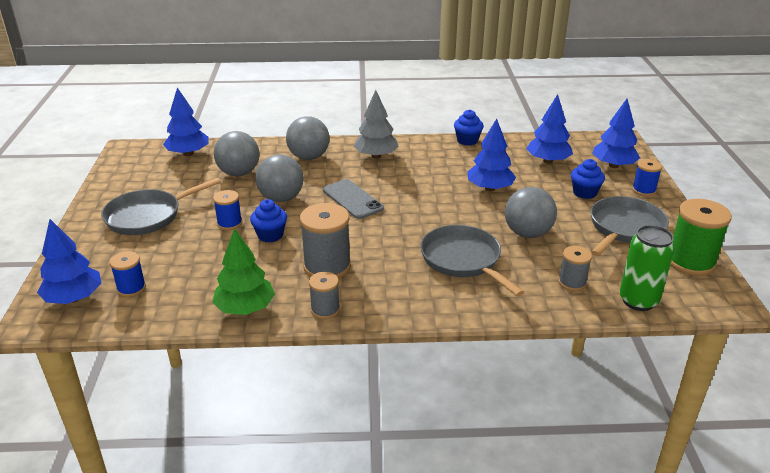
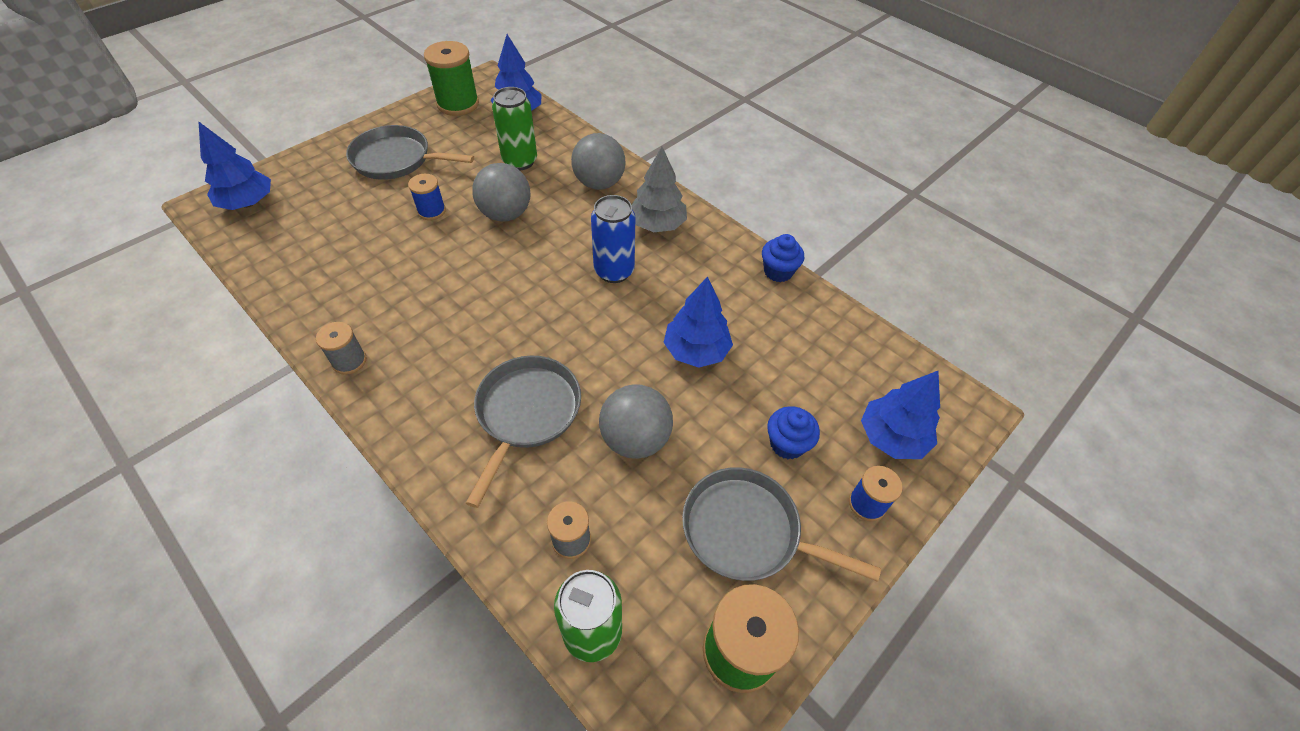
camera: 45 degrees right, 20 degrees up
(131, 288) = (285, 223): blue spool -> none
(133, 170) = (458, 104): none -> green spool
(239, 173) = (520, 161): grey ball -> green can
(245, 308) = (310, 307): green tree -> none
(270, 235) = (437, 248): blue cupcake -> none
(327, 267) = (420, 318): grey spool -> none
(352, 199) = (555, 260): grey phone -> none
(392, 185) = (614, 271): none -> blue can
(548, 161) = (821, 367): blue tree -> none
(625, 228) = (747, 531): grey pan -> grey pan turned 150 degrees counterclockwise

